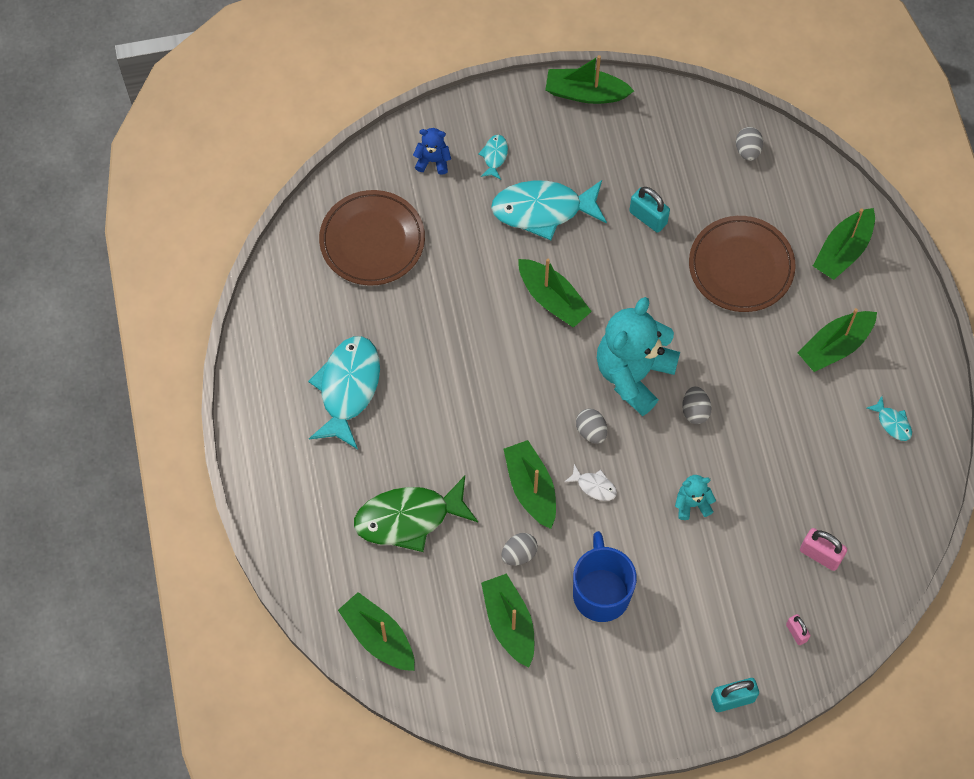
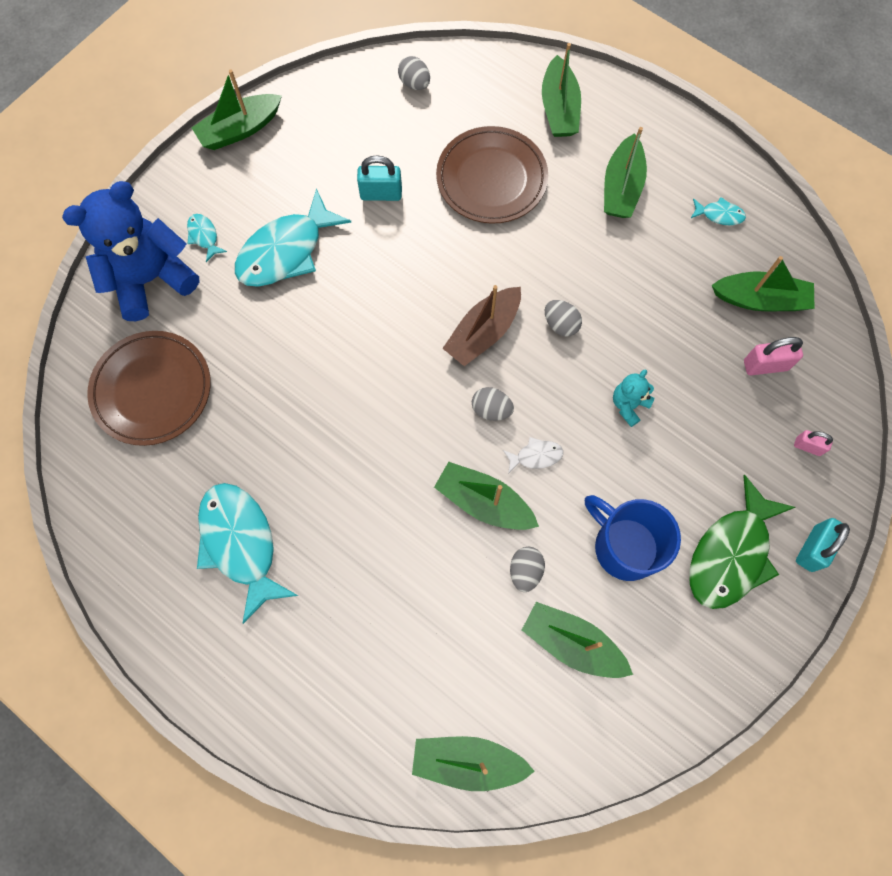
camera: 40 degrees left, 5 degrees up
(409, 518) = (399, 620): green fish -> green fish (731, 553)
(433, 160) = (151, 279): blue teddy bear -> blue teddy bear, size x2.24
(552, 299) = (359, 321): green boat -> green boat (760, 299)
(633, 374) = (483, 332): turquoise teddy bear -> brown boat

